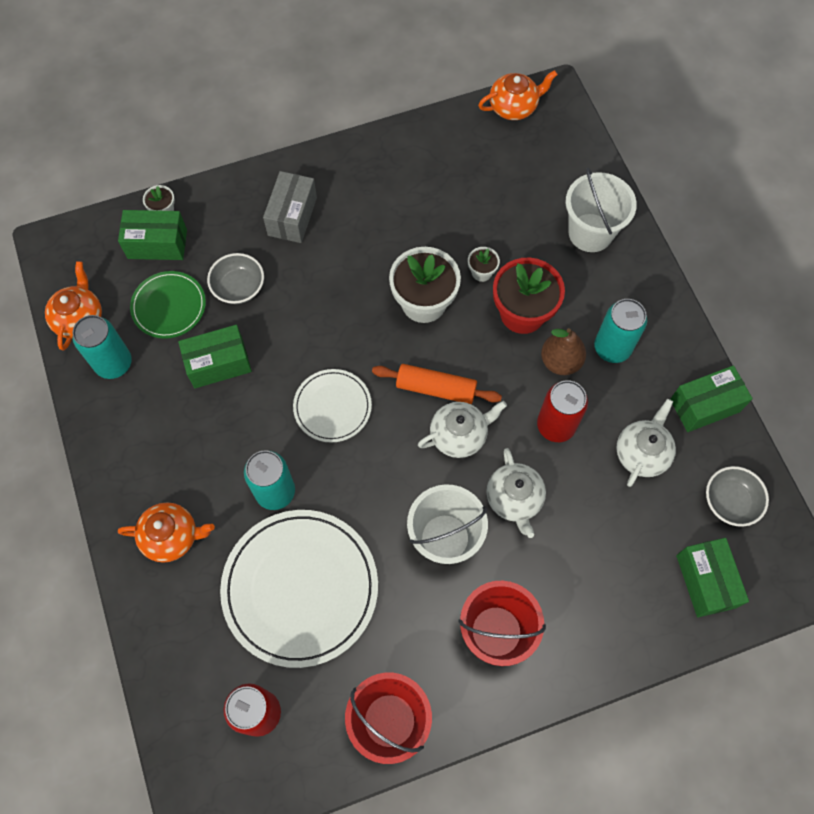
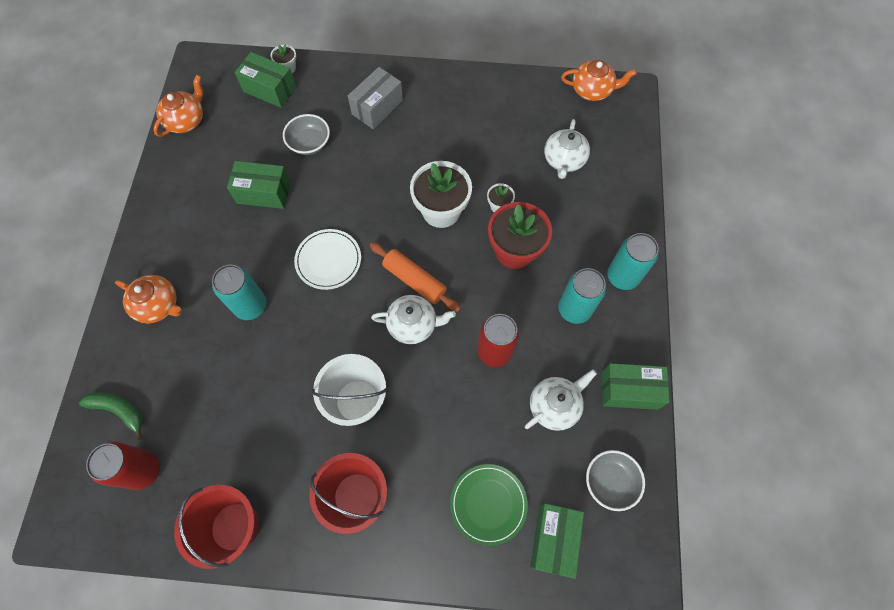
camera: 25 degrees right, 0 degrees up
(113, 363) = (191, 161): turquoise can -> turquoise can (622, 276)
(169, 306) = (252, 137): green plate -> green plate (488, 504)
(195, 666) = (119, 411): none -> green banana
(300, 588) = (227, 388): white plate -> none
(514, 499) = (429, 395): white teapot -> white teapot (564, 160)
(560, 361) = (525, 302): brown pear -> none
(590, 233) = (604, 210): white bucket -> none

